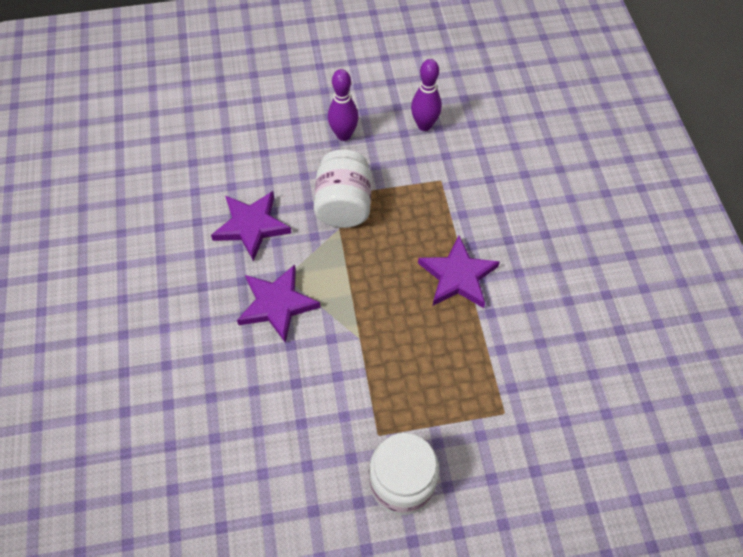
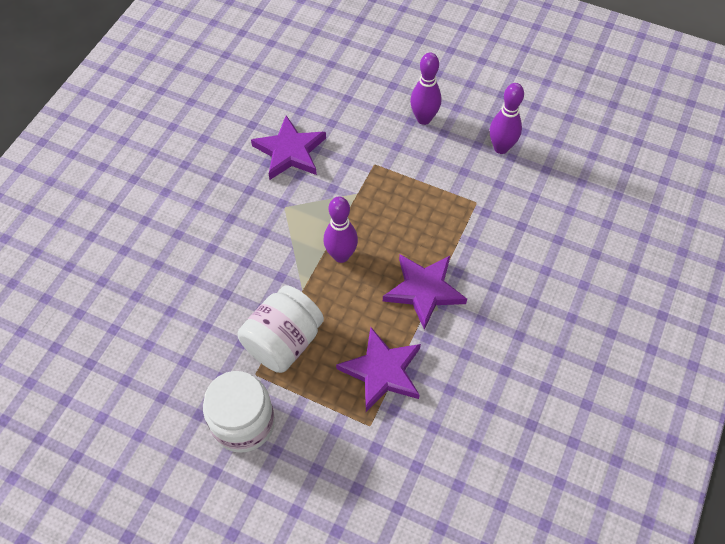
camera: 35 degrees right, 0 degrees up
(277, 304) = (260, 224): purple star -> purple star (382, 371)
(343, 205) = (376, 176): white jar -> white jar (283, 341)
(368, 289) = (341, 255): none -> purple bowling pin

